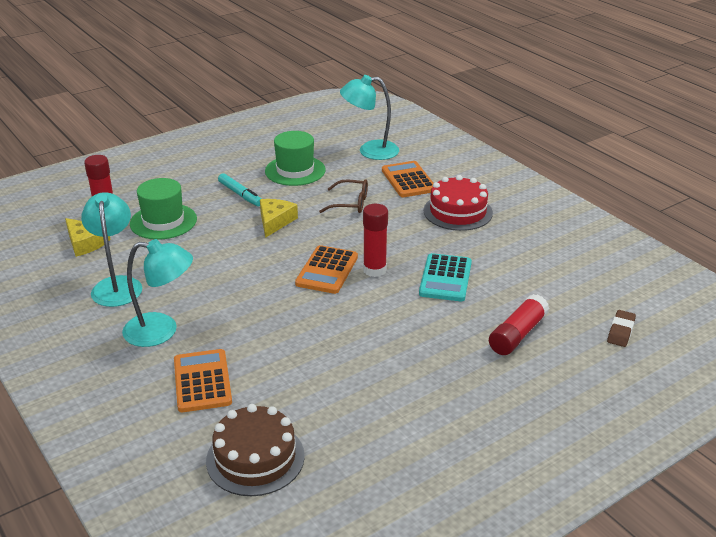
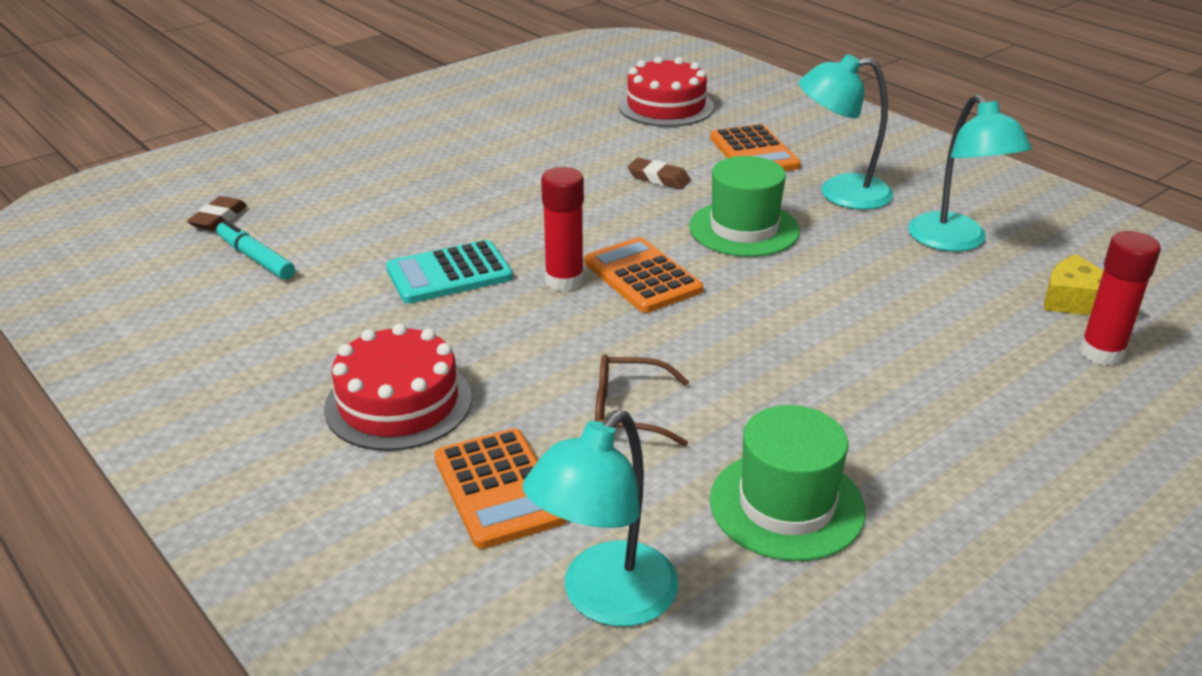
camera: 175 degrees right, 0 degrees up
(163, 221) = (983, 349): green hat -> green hat (744, 229)
(240, 194) = (877, 422): turquoise marker -> turquoise marker (256, 258)
(255, 458) = (666, 106): brown cake -> red cake
(275, 221) = (768, 360): yellow cheese -> none
(292, 354) = (658, 178): none -> brown eraser
(327, 270) = (642, 276): orange calculator -> orange calculator turned 45 degrees counterclockwise
(370, 151) = (605, 600): turquoise lamp -> turquoise lamp turned 135 degrees clockwise
(445, 278) = (449, 274): turquoise calculator -> turquoise calculator turned 120 degrees counterclockwise
(517, 334) = (364, 209): red glue stick -> none

